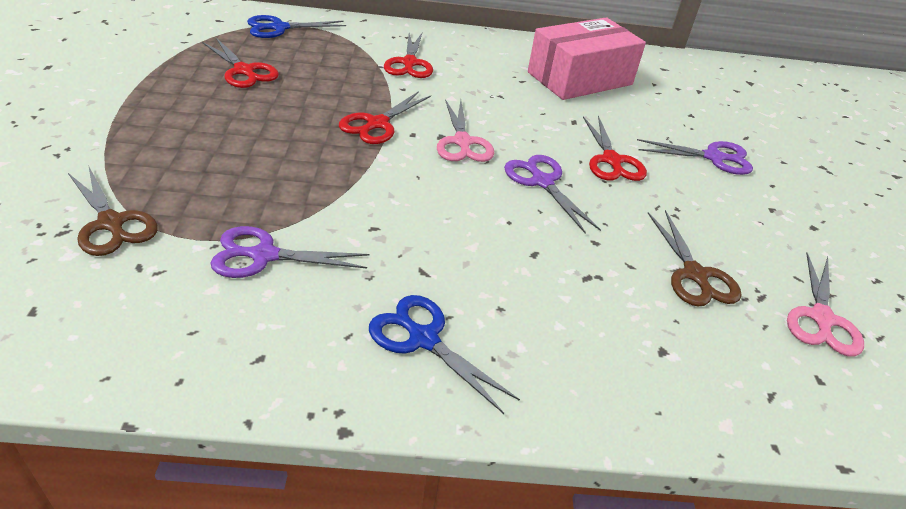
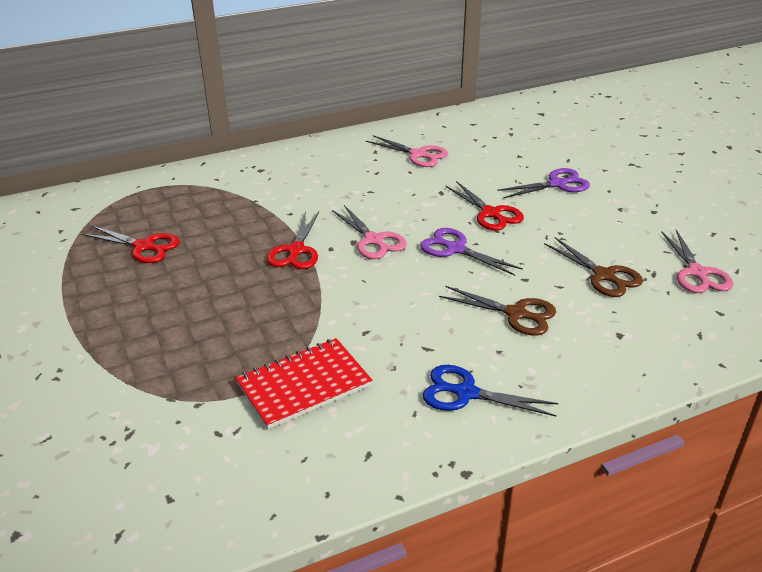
camera: 20 degrees left, 5 degrees down
(111, 223) = (162, 411): brown scissors -> brown scissors (516, 314)
(264, 255) = (304, 385): purple scissors -> red notebook
(279, 28) = (136, 197): blue scissors -> none
(409, 63) = (276, 189): red scissors -> none
(580, 78) = (418, 154): pink box -> pink scissors

